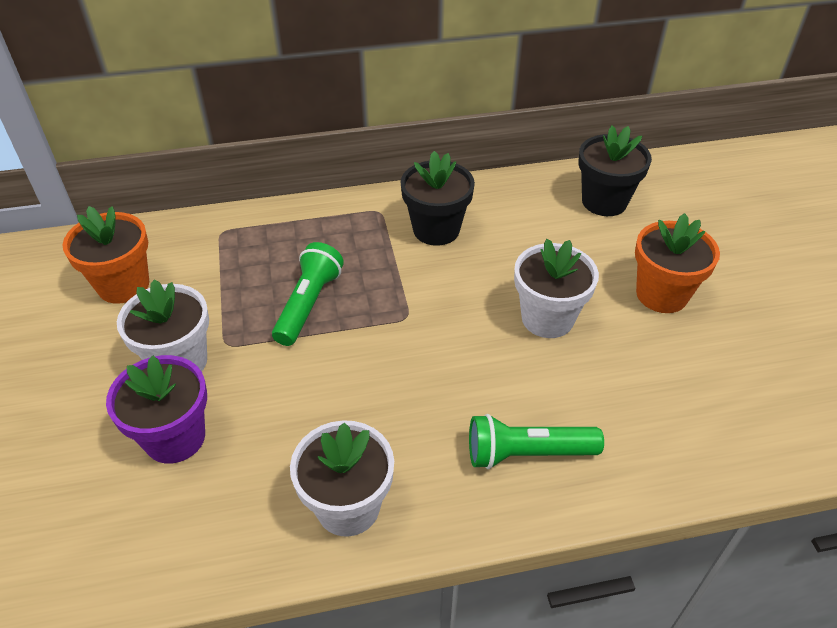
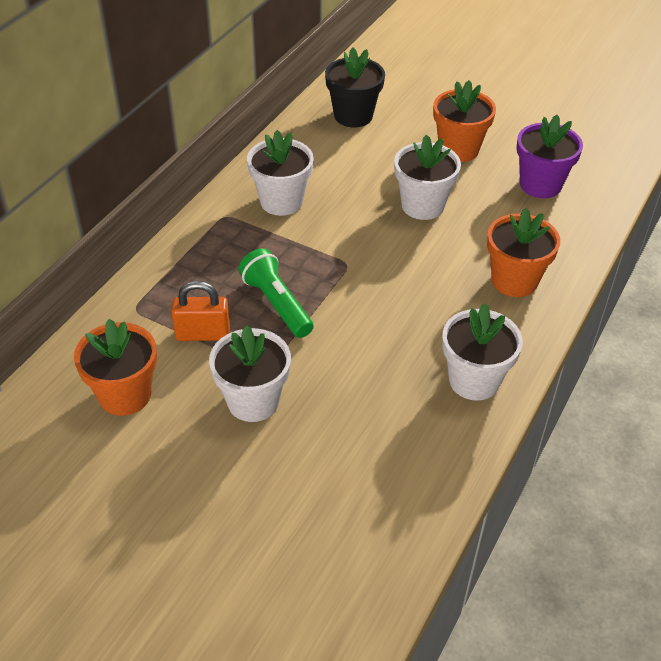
camera: 50 degrees left, 0 degrees up
(175, 437) = (326, 438): purple flower pot -> purple flower pot (540, 185)
(229, 284) = (203, 334): none -> orange padlock
(436, 229) = (281, 201): black flower pot -> white flower pot
(527, 453) = (514, 280): green flashlight -> orange flower pot

